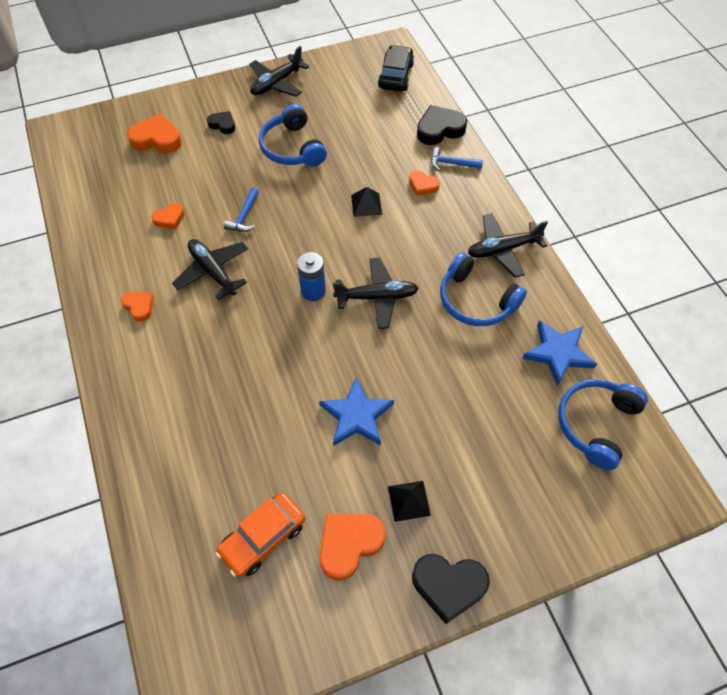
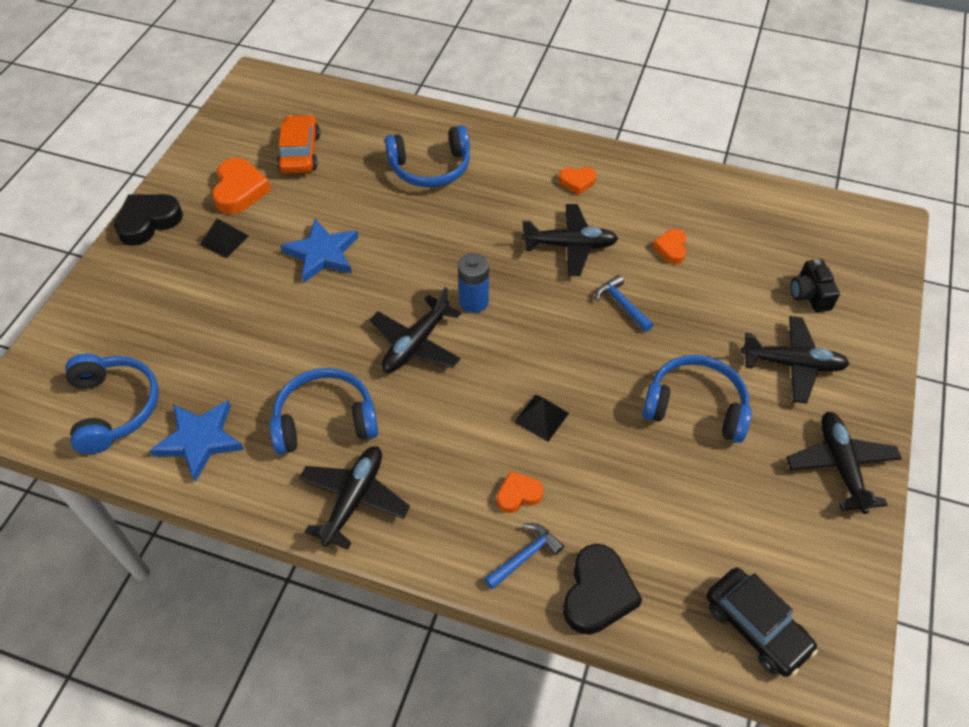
camera: 130 degrees right, 5 degrees down
(157, 139) = (810, 295): orange heart -> black camera
(200, 416) = (430, 168): none -> blue headphones
(223, 124) = (792, 364): black heart -> black plane

